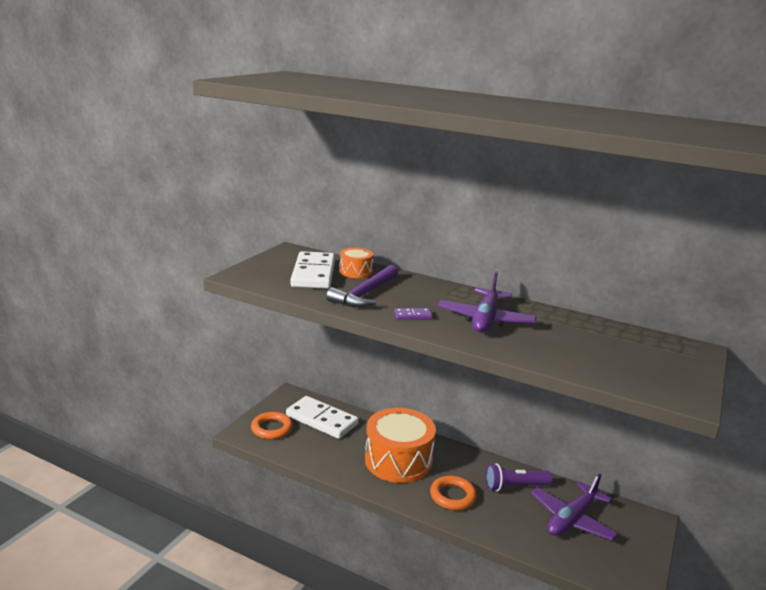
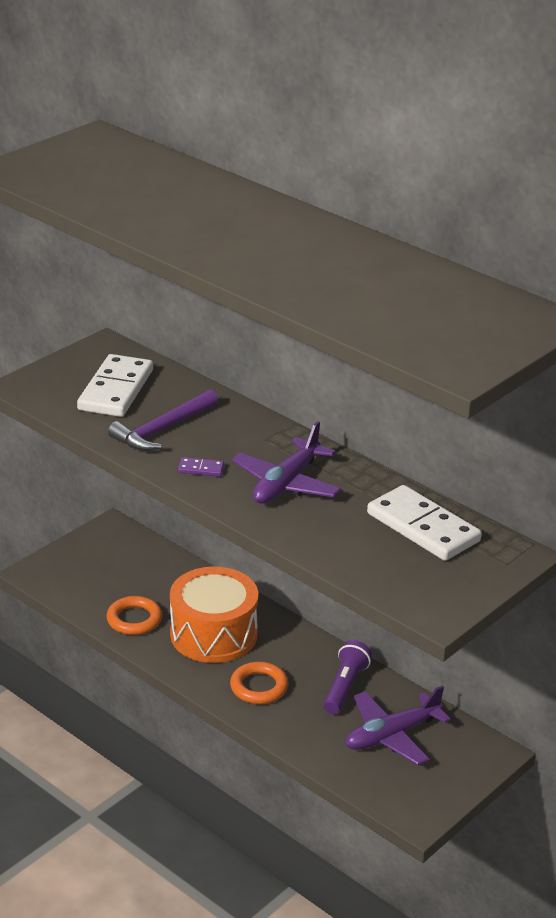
camera: 15 degrees right, 10 degrees up
(272, 428) = (72, 571): orange ring -> orange ring (134, 619)
(321, 420) = (139, 568): white domino -> white domino (423, 527)
(355, 271) = (171, 391): orange drum -> none
(515, 486) = (345, 687): purple flashlight -> purple flashlight turned 105 degrees clockwise

